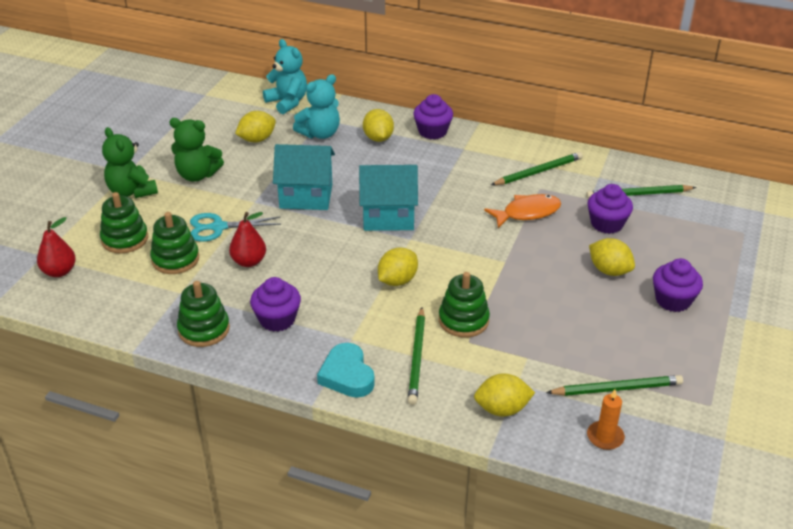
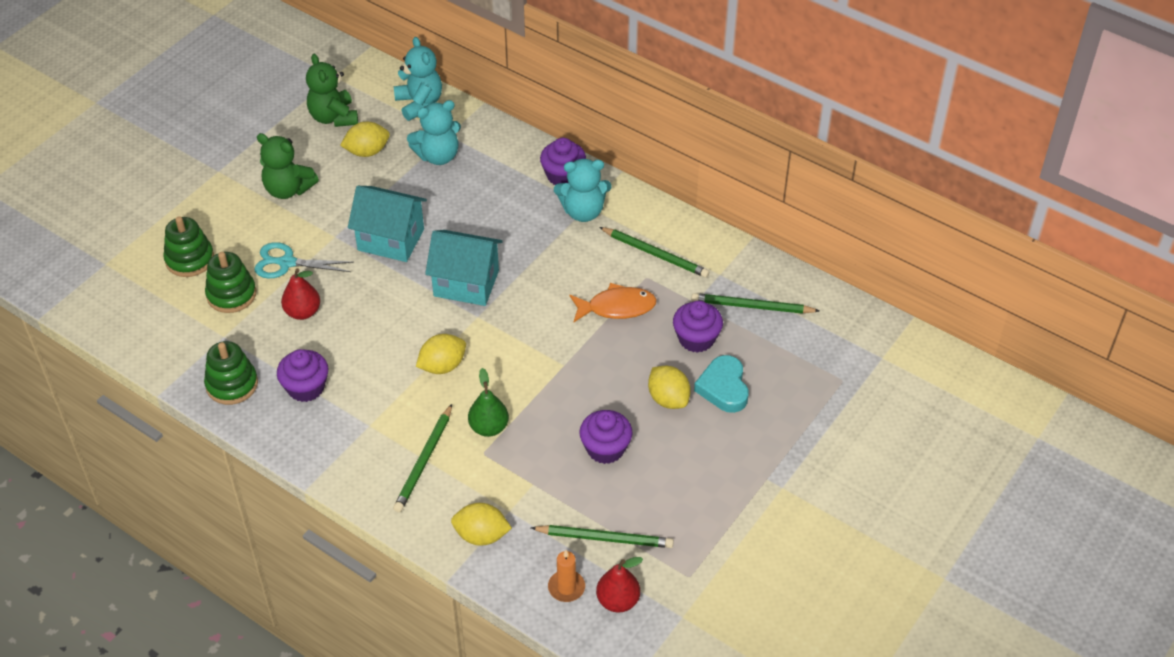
camera: 15 degrees right, 10 degrees up
(59, 271) = (115, 287): red pear -> red pear (618, 601)
(132, 191) = (215, 199): green teddy bear -> green teddy bear (333, 117)
(347, 375) = (349, 466): turquoise heart -> turquoise heart (723, 388)
(378, 138) = (499, 174): yellow lemon -> none
(462, 152) = (583, 212): none -> turquoise teddy bear
(463, 320) = (489, 427): green stacking toy -> green pear
(538, 172) = (655, 254): green pencil -> green pencil turned 45 degrees clockwise
(673, 300) = (717, 449): purple cupcake -> purple cupcake (605, 449)

